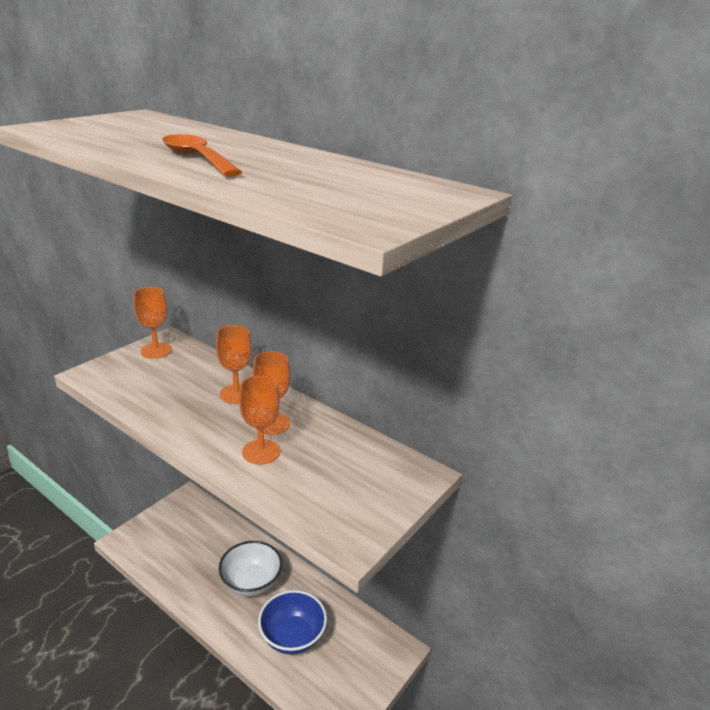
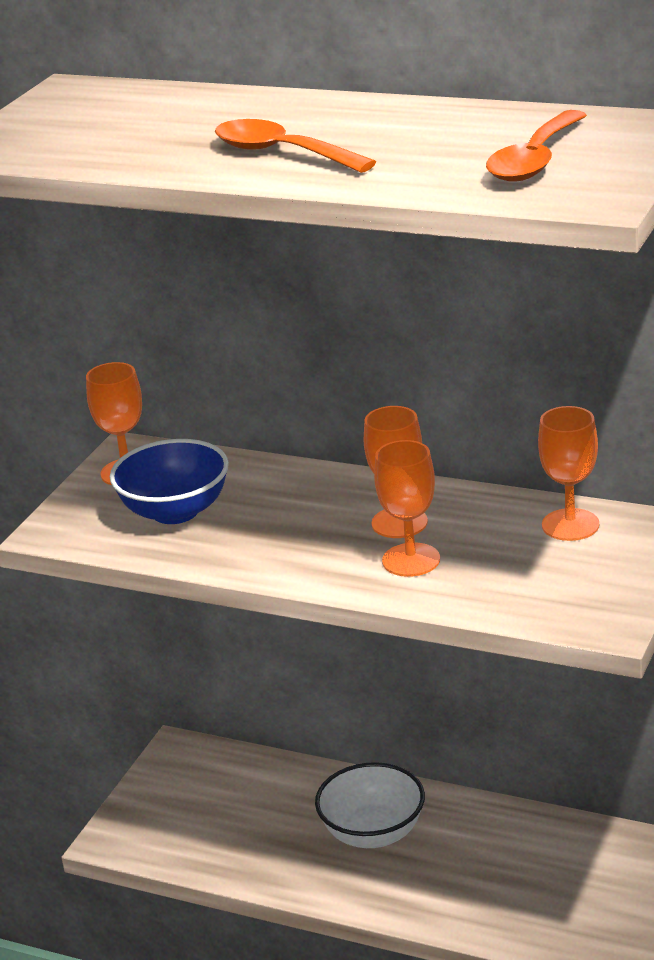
camera: 10 degrees left, 0 degrees up
(236, 394) = (312, 499): orange goblet -> orange goblet (570, 525)
(292, 636) = (483, 880): blue bowl -> blue bowl (175, 511)
(353, 194) = (535, 160): none -> orange spoon

